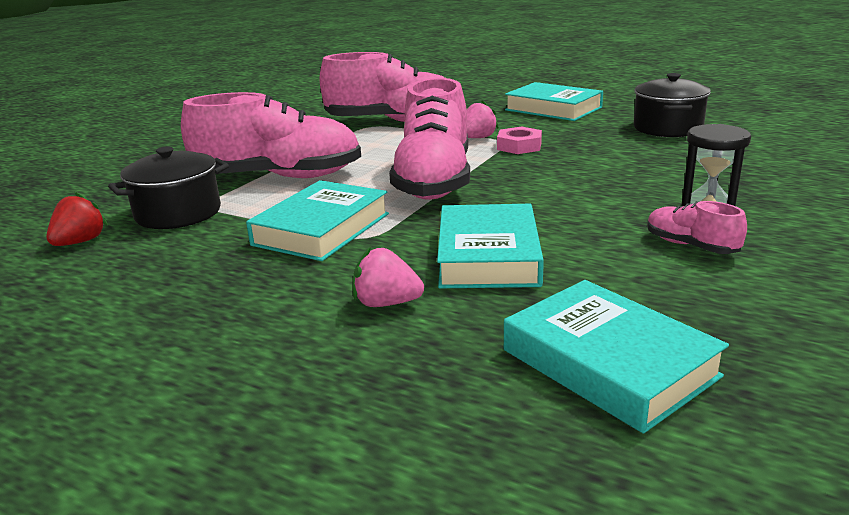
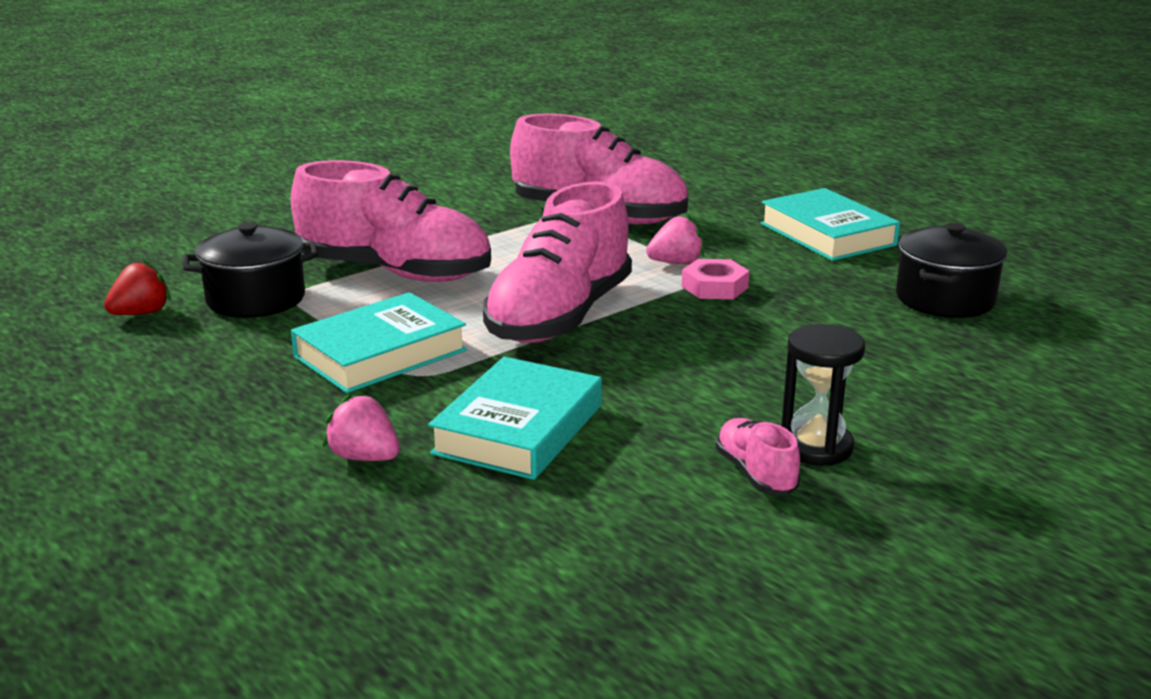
camera: 20 degrees right, 0 degrees up
(608, 363) = (509, 577): turquoise book -> none

